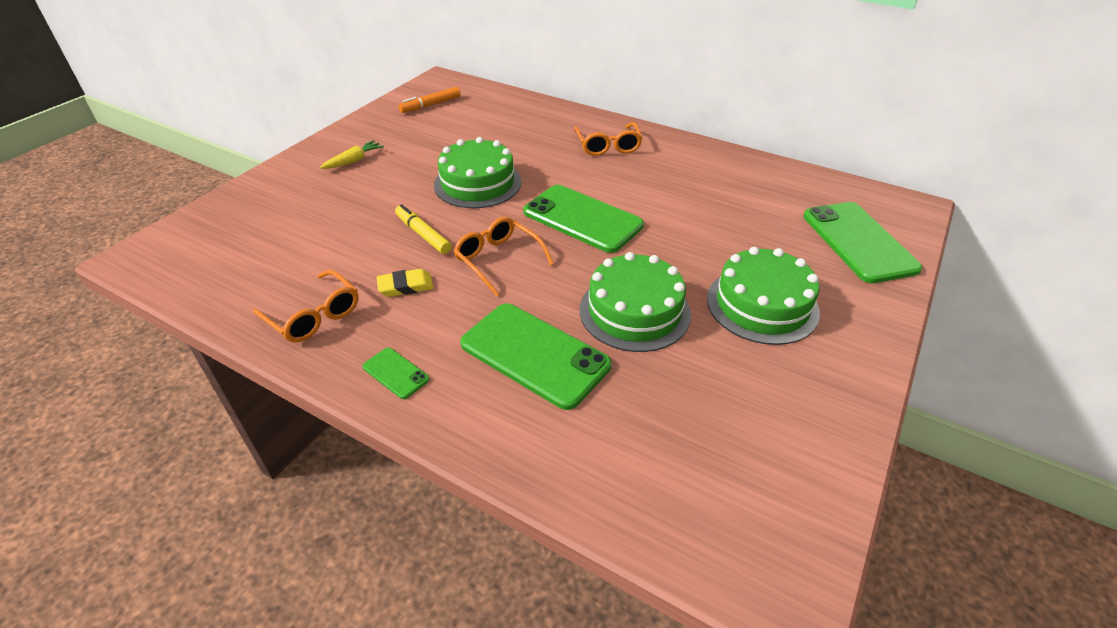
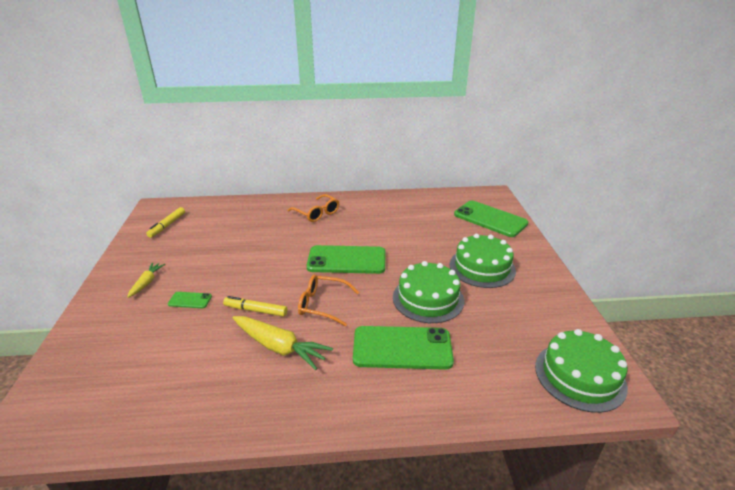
camera: 35 degrees left, 10 degrees down
(314, 316) = (234, 398): orange glasses -> none
(396, 373) = (333, 403): green phone -> green phone (190, 300)
(406, 286) = (280, 347): yellow eraser -> yellow carrot
(431, 105) = (167, 225): orange marker -> yellow marker
(477, 183) = (258, 264): green cake -> green cake (580, 376)

